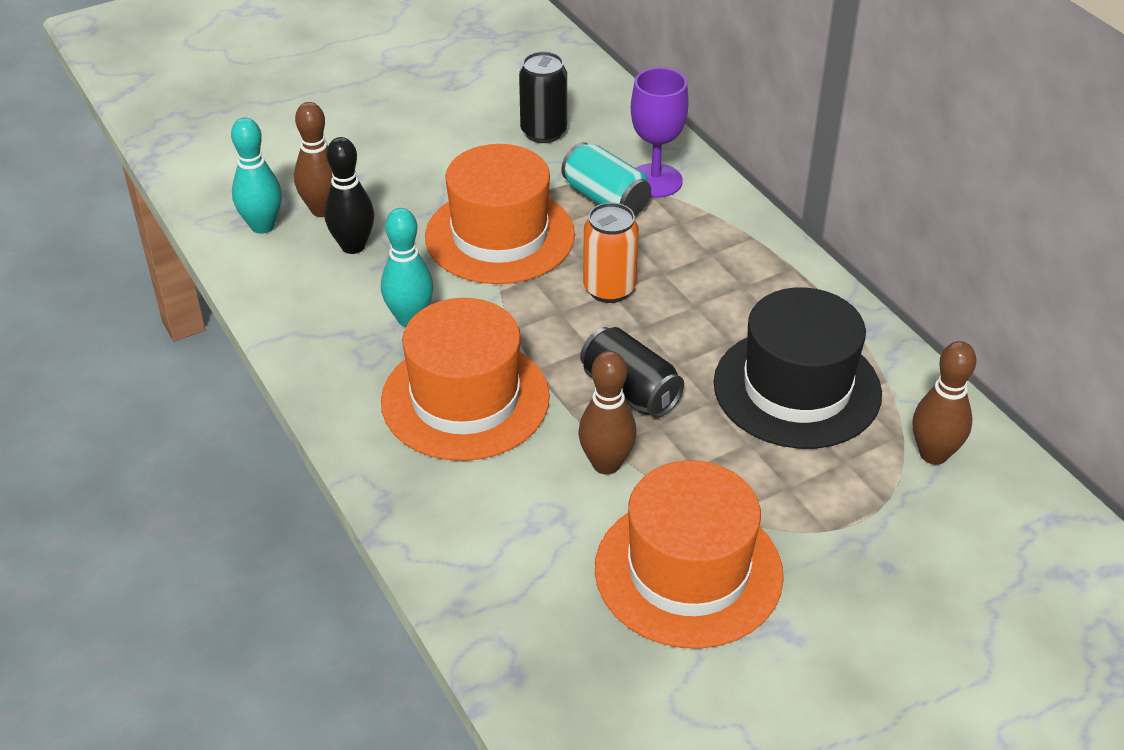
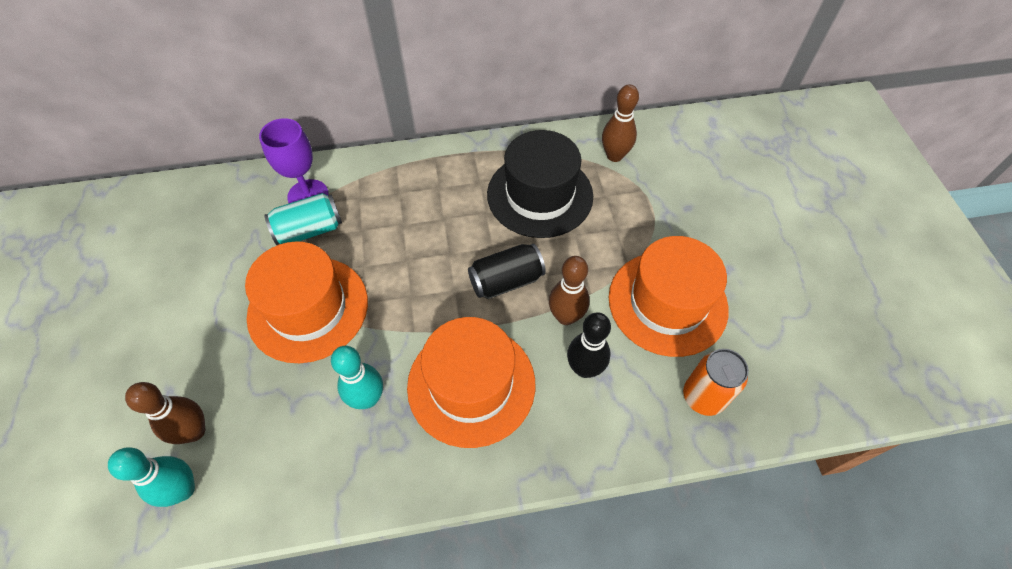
camera: 70 degrees left, 15 degrees up
(353, 246) = (257, 418): black bowling pin -> black bowling pin (584, 368)
(543, 132) = (207, 242): black can -> none
(609, 289) = (403, 259): orange can -> orange can (703, 397)

